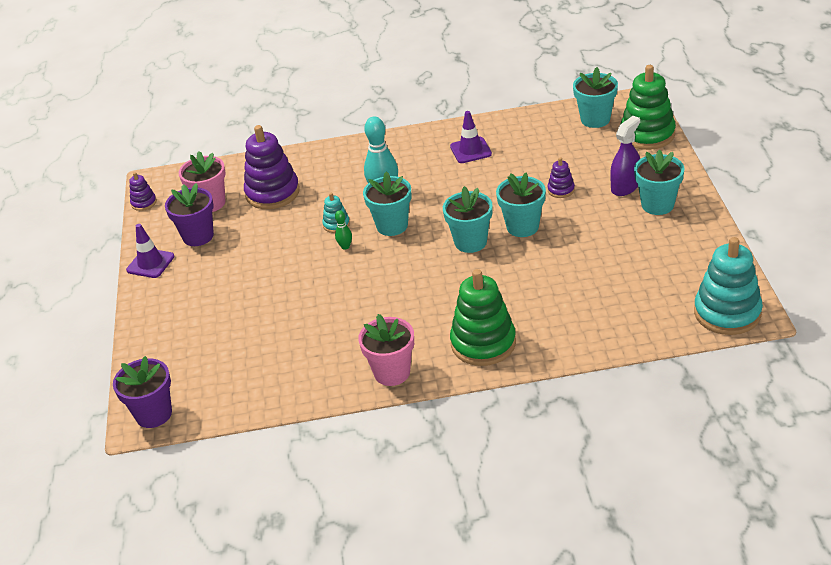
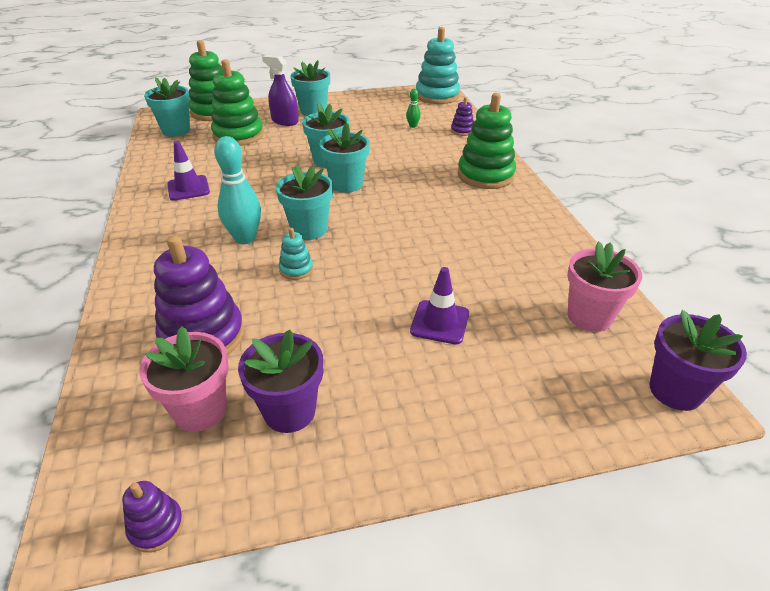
camera: 100 degrees left, 0 degrees up
(150, 263) = (354, 468): purple traffic cone -> purple traffic cone (440, 322)
(345, 246) = (341, 259): green bowling pin -> green bowling pin (413, 126)
(392, 372) = (535, 217): pink flower pot -> pink flower pot (589, 316)
(561, 190) = (279, 145): purple stacking toy -> purple stacking toy (462, 131)
(584, 160) = (238, 135): none -> green stacking toy

